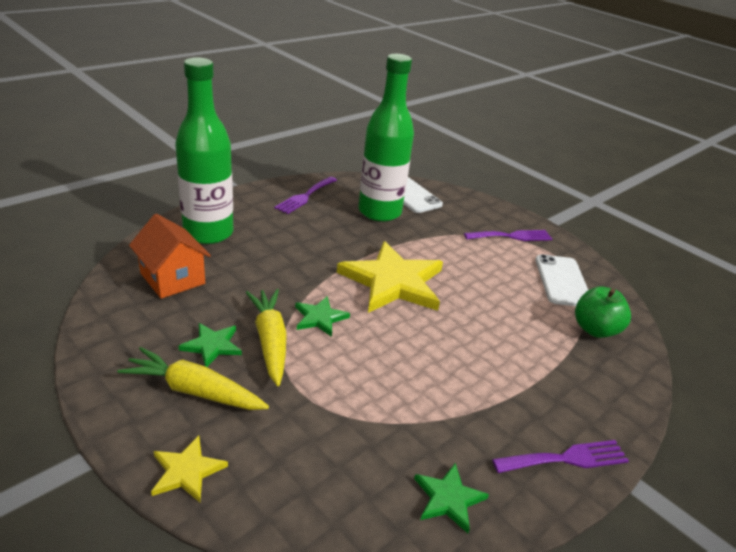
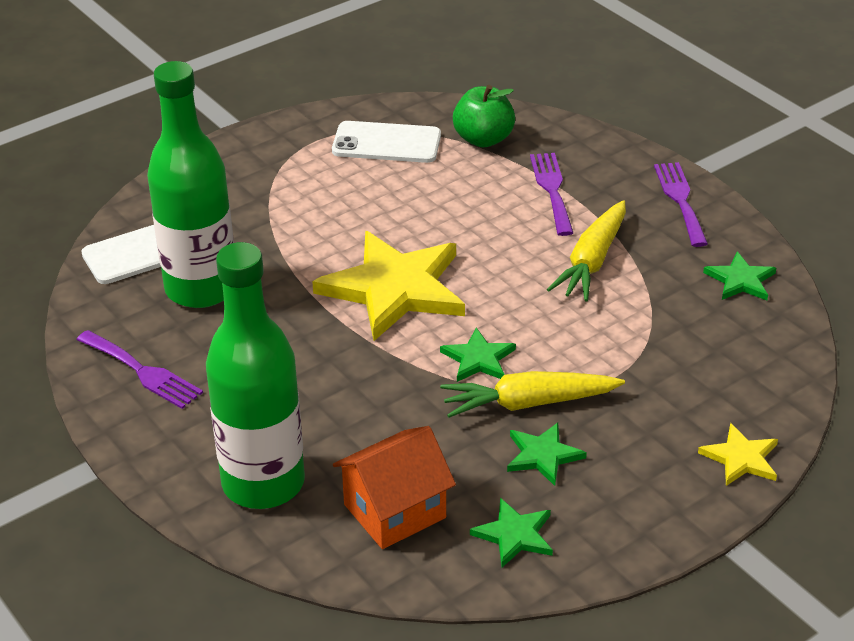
camera: 80 degrees left, 5 degrees up
(135, 328) = (514, 535): none -> green star
(194, 391) = (625, 464): yellow carrot -> yellow carrot (592, 261)
(512, 236) = (277, 166): purple fork -> purple fork (552, 190)

